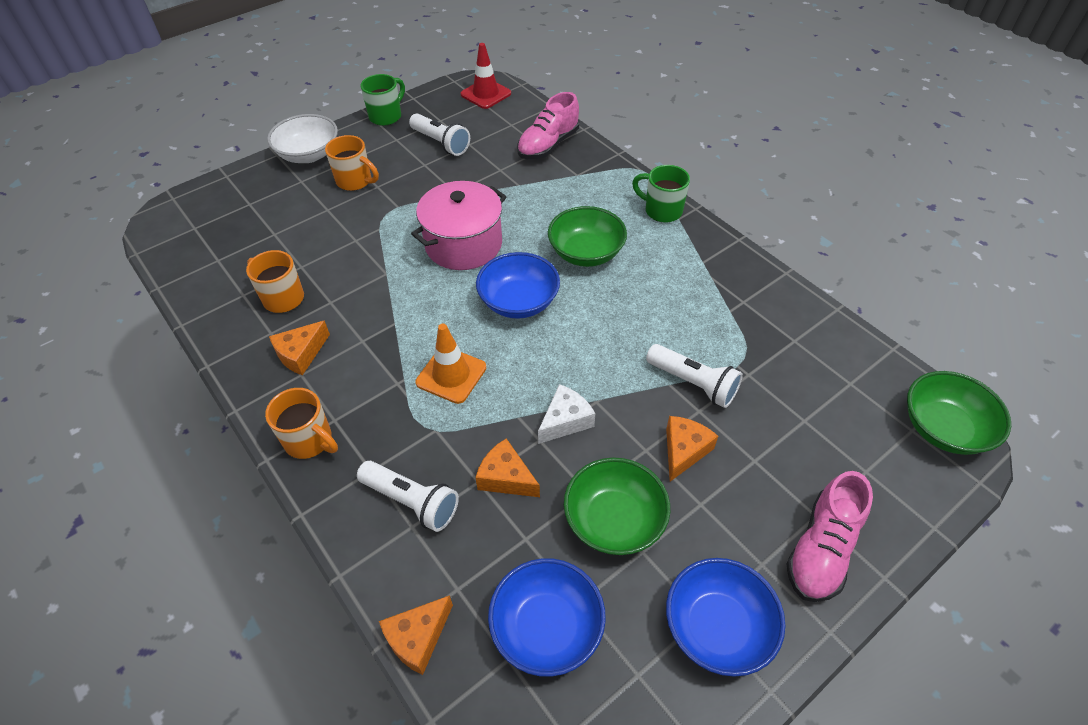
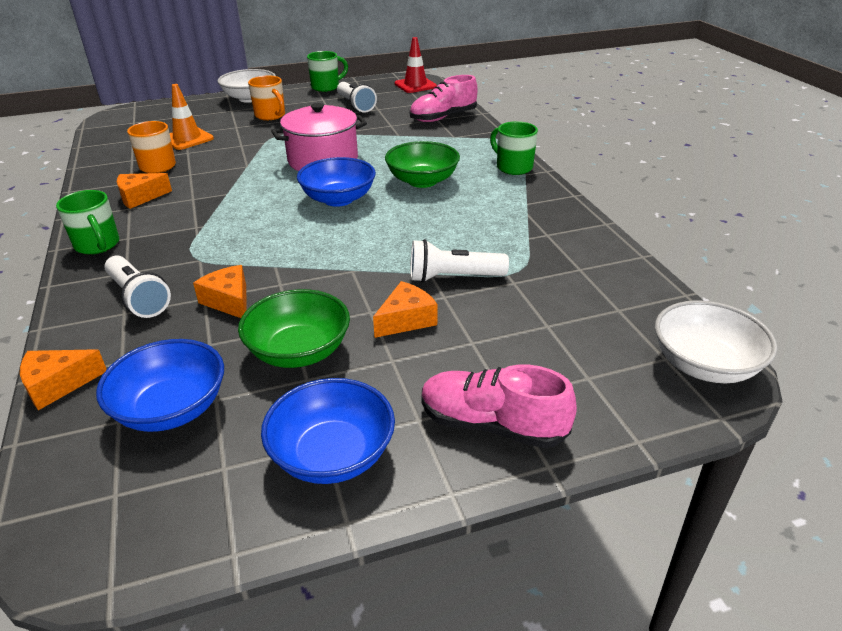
camera: 20 degrees right, 15 degrees down
(310, 441) = (98, 245): orange mug -> green mug
(451, 375) = (243, 230): orange traffic cone -> orange traffic cone (187, 139)
(565, 421) = (313, 277): white cheese -> none
(693, 383) = (453, 277): white flashlight -> white flashlight turned 120 degrees clockwise
(821, 549) = (492, 425): pink shoe -> pink shoe turned 60 degrees clockwise
(943, 428) = (704, 365): green bowl -> white bowl

